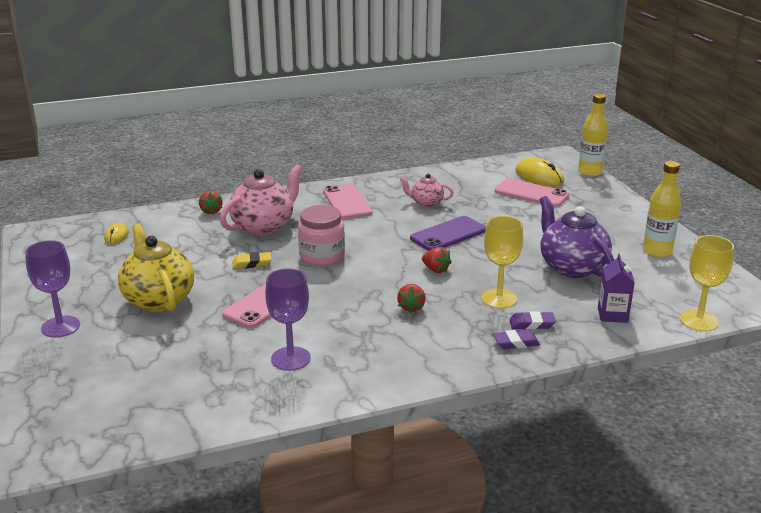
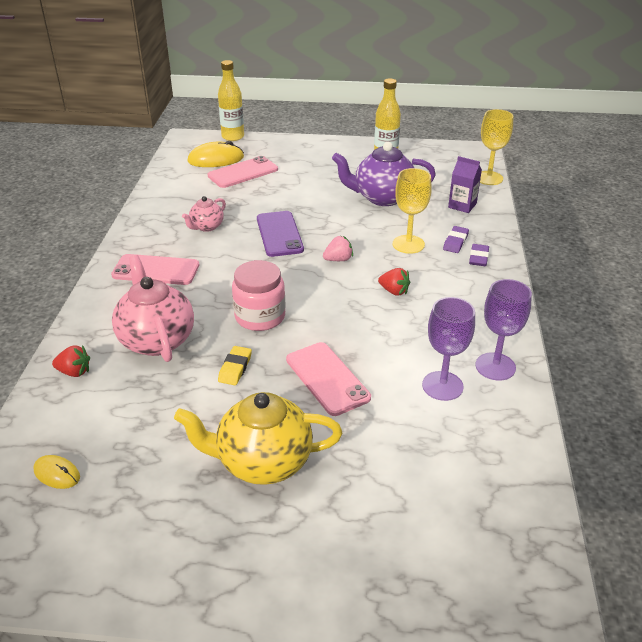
camera: 65 degrees left, 10 degrees up
(60, 327) = (268, 571): purple goblet -> purple goblet (495, 366)
(436, 270) = (338, 259): red strawberry -> pink strawberry

